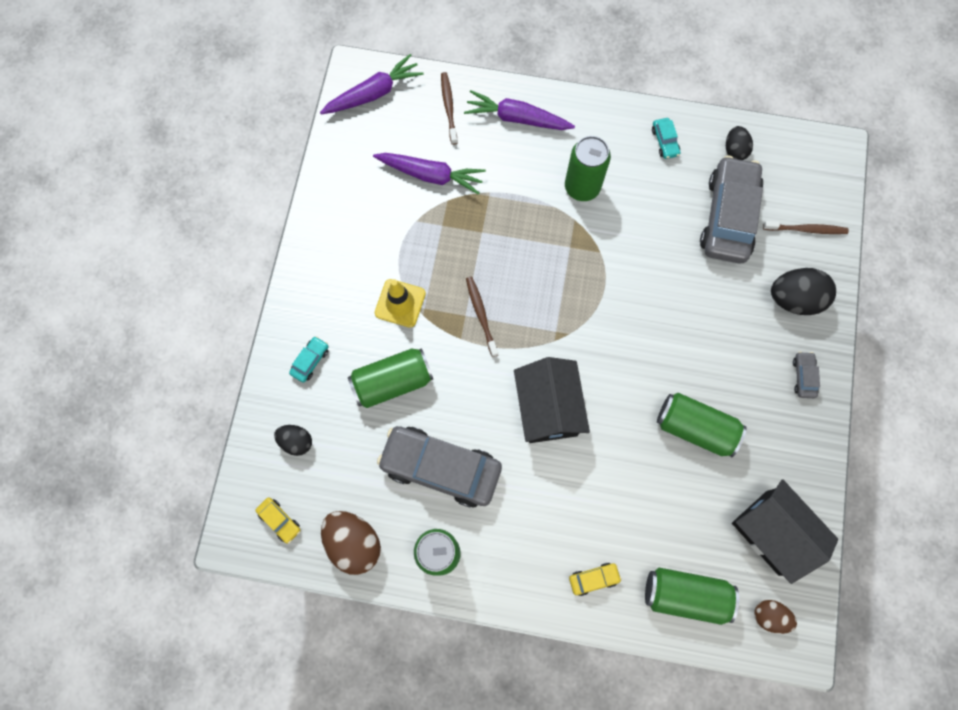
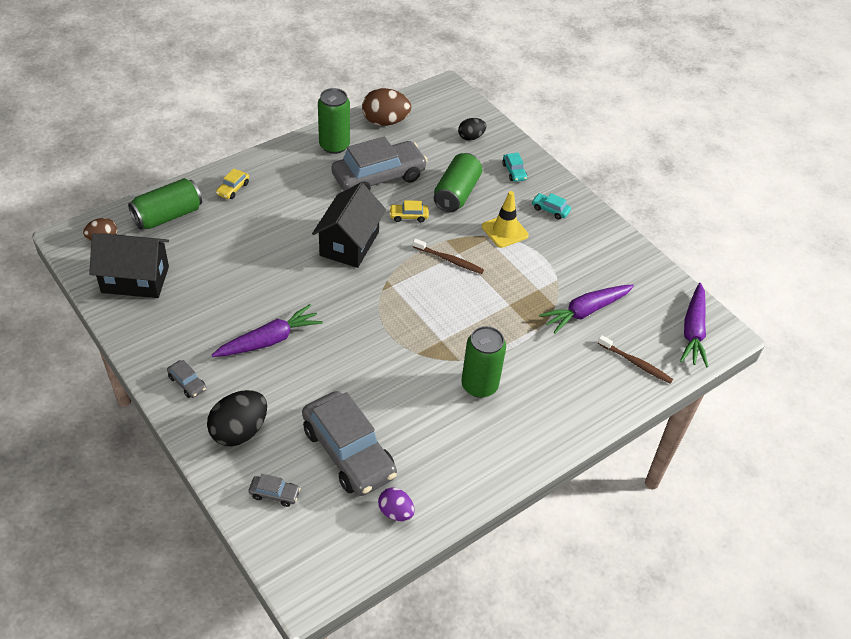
camera: 130 degrees right, 25 degrees down
(279, 520) = (434, 106): yellow car -> yellow car (408, 216)
(517, 118) = (583, 395): purple carrot -> purple carrot (269, 340)
(548, 408) = (349, 244): black house -> black house turned 75 degrees clockwise
(665, 142) = (458, 471): turquoise car -> turquoise car (550, 210)
(695, 428) = (240, 298): green can -> none
(734, 150) = (395, 512): black egg -> purple egg
(807, 229) = (274, 494): brown toothbrush -> grey car

